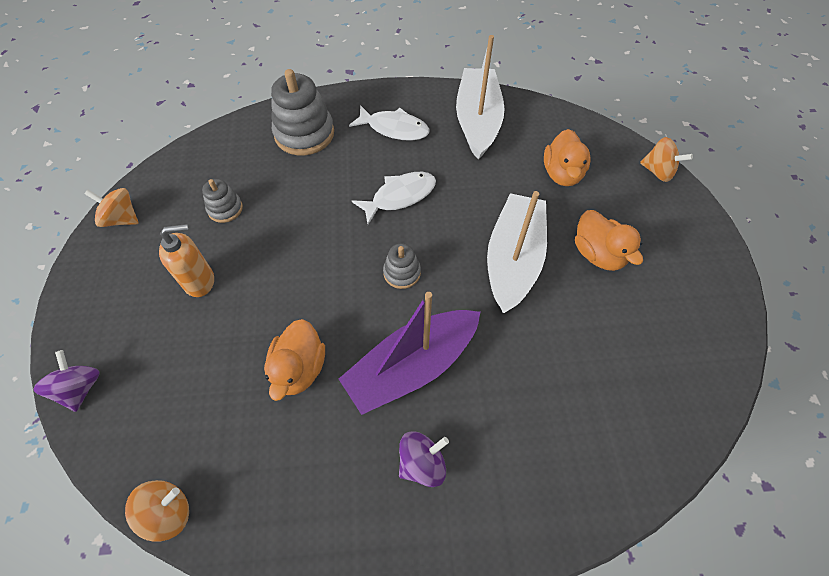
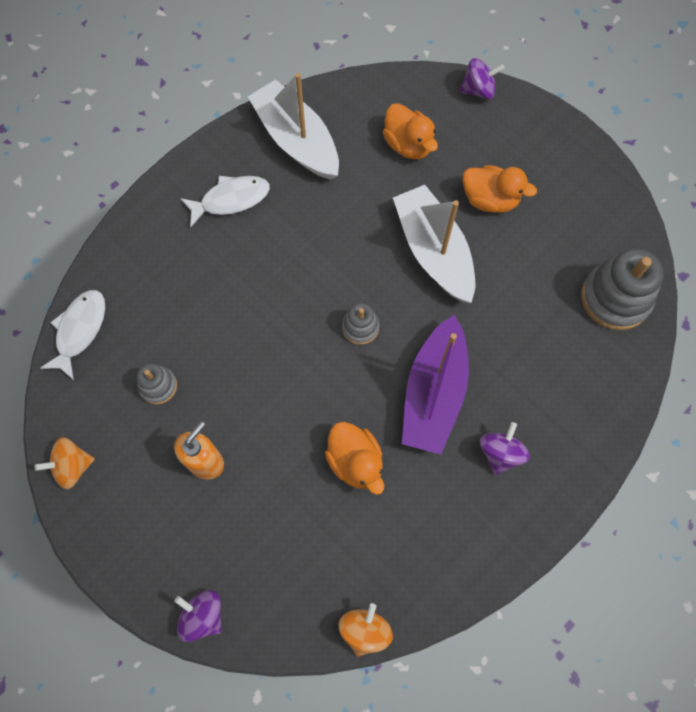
camera: 40 degrees left, 10 degrees up
(304, 134) = (154, 263): grey stacking toy -> grey stacking toy (615, 298)
(400, 196) = (297, 262): white fish -> white fish (80, 330)
(658, 171) = (478, 90): orange spinning top -> purple spinning top

